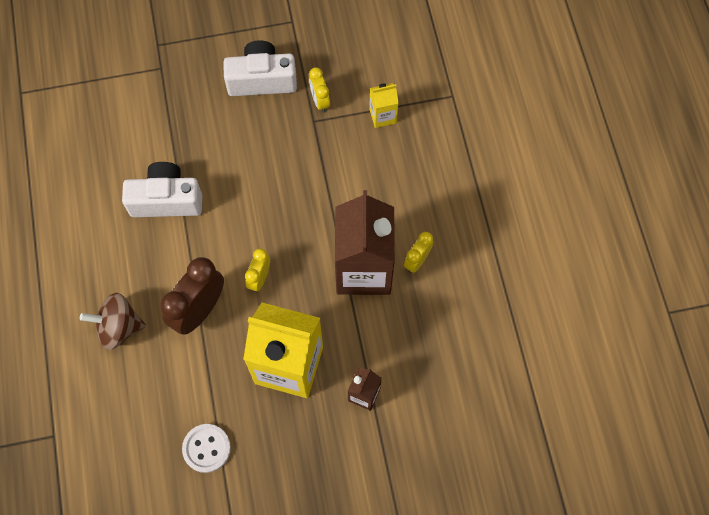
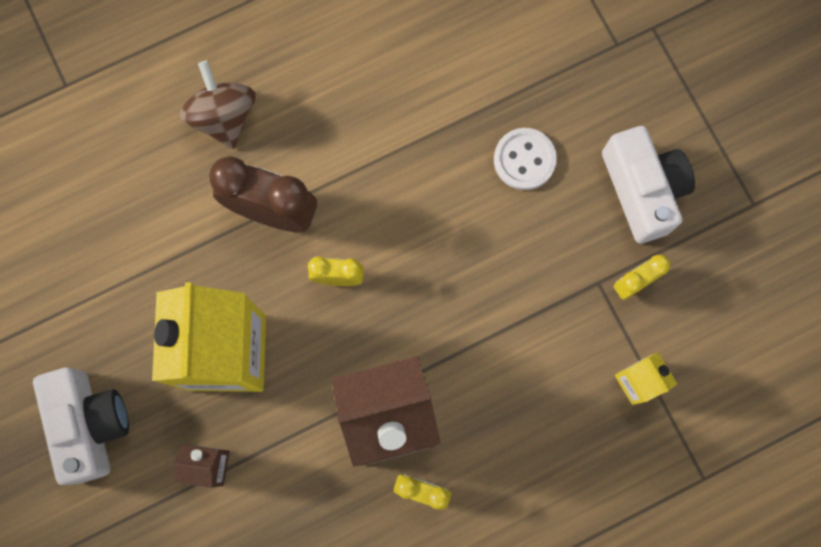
camera: 75 degrees right, 10 degrees up
(166, 200) = (418, 118): white camera -> white camera (90, 424)
(206, 448) = (91, 279): white button -> white button (524, 160)

